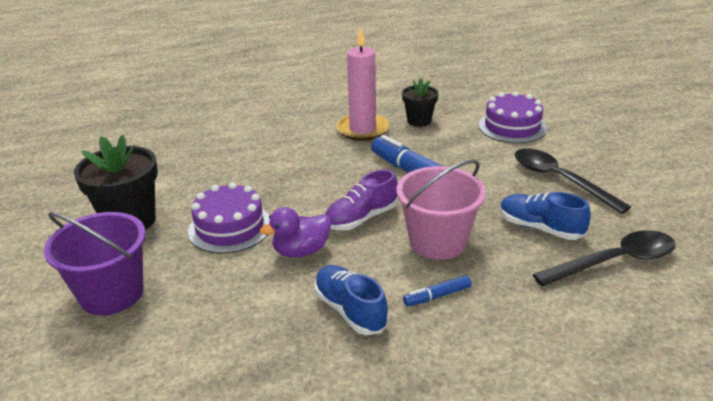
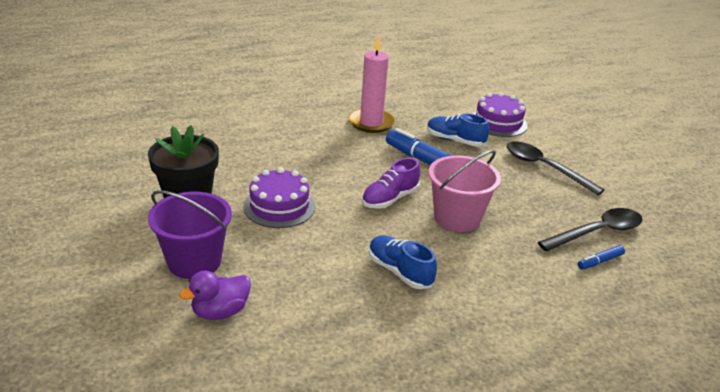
camera: 10 degrees left, 0 degrees up
(301, 251) = (346, 226): purple duck -> purple duck (220, 312)
(419, 121) = (418, 116): black flower pot -> none
(437, 296) = (466, 260): blue marker -> blue marker (600, 261)
(540, 228) = (536, 206): blue shoe -> blue shoe (455, 140)

